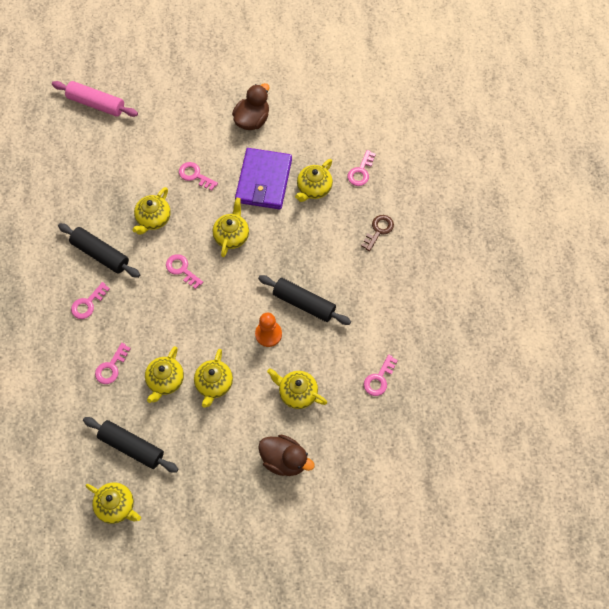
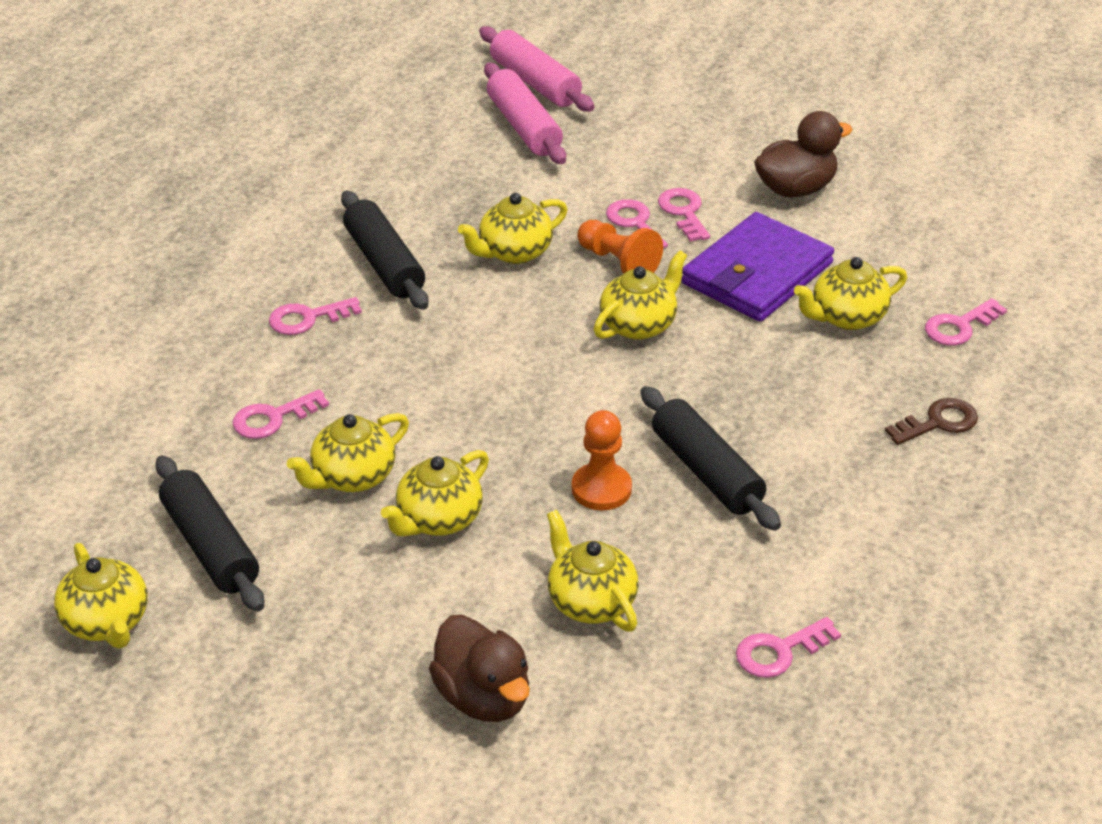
camera: 30 degrees right, 25 degrees down
(109, 136) = (524, 127): none -> pink rolling pin
(182, 269) = (510, 336): pink key -> pink key (684, 212)
(202, 203) = (618, 262): none -> orange pawn

